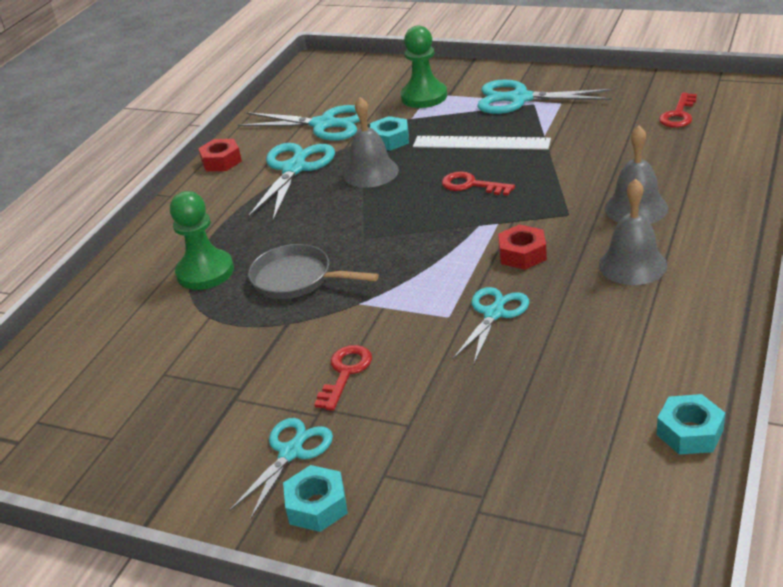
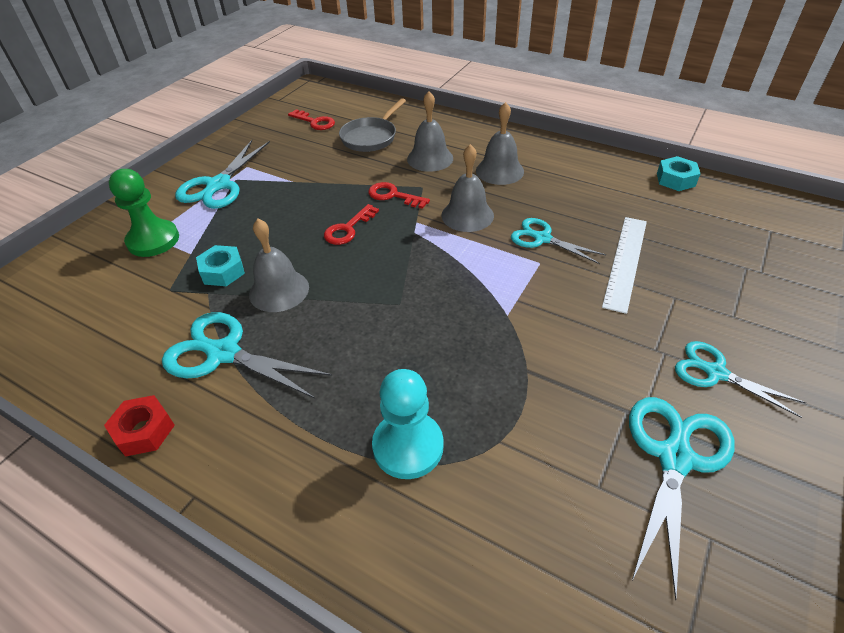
camera: 85 degrees left, 10 degrees up
(205, 272) = (408, 446): green pawn -> turquoise pawn
(297, 279) = (453, 359): grey pan -> grey pan (371, 137)
(317, 506) = (776, 358): turquoise nut -> none
(324, 124) = (139, 322): turquoise scissors -> turquoise scissors (675, 458)
(345, 373) = (609, 330): red key -> red key (393, 196)
(481, 143) = (279, 215): white ruler -> white ruler (625, 262)
(522, 254) = (467, 215): red nut -> grey bell

